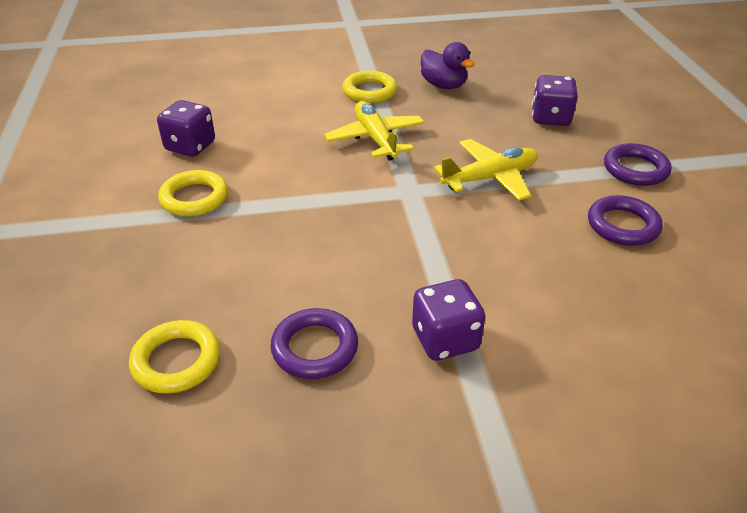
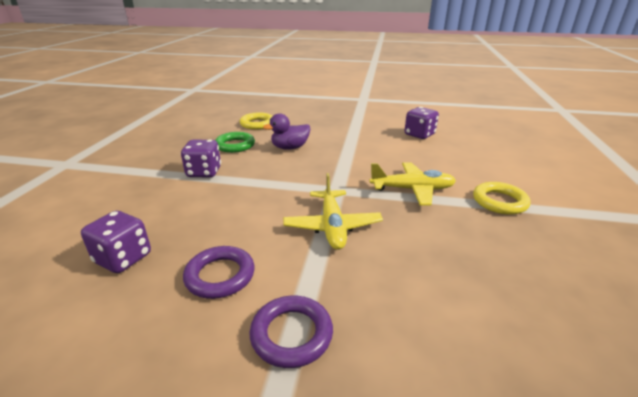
camera: 110 degrees right, 10 degrees down
(194, 198) = (365, 132): yellow ring -> none
(315, 348) = (235, 145): purple ring -> green ring
(443, 85) = (519, 247): purple duck -> purple duck (290, 148)
(550, 118) = (431, 307): purple dice -> purple dice (123, 258)

